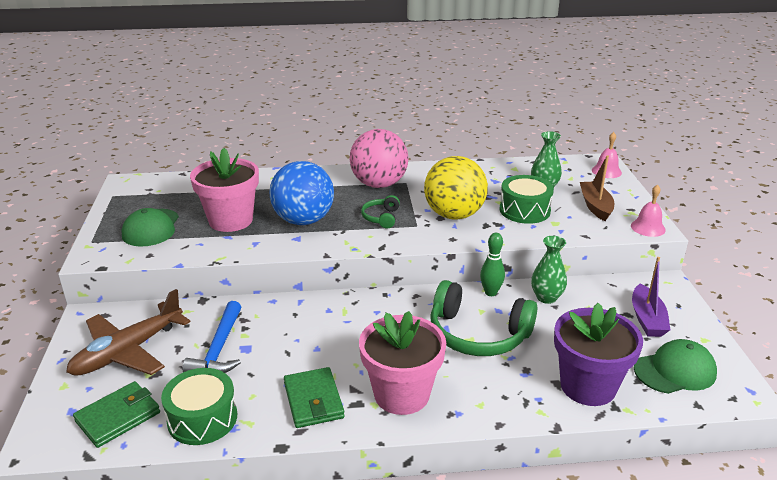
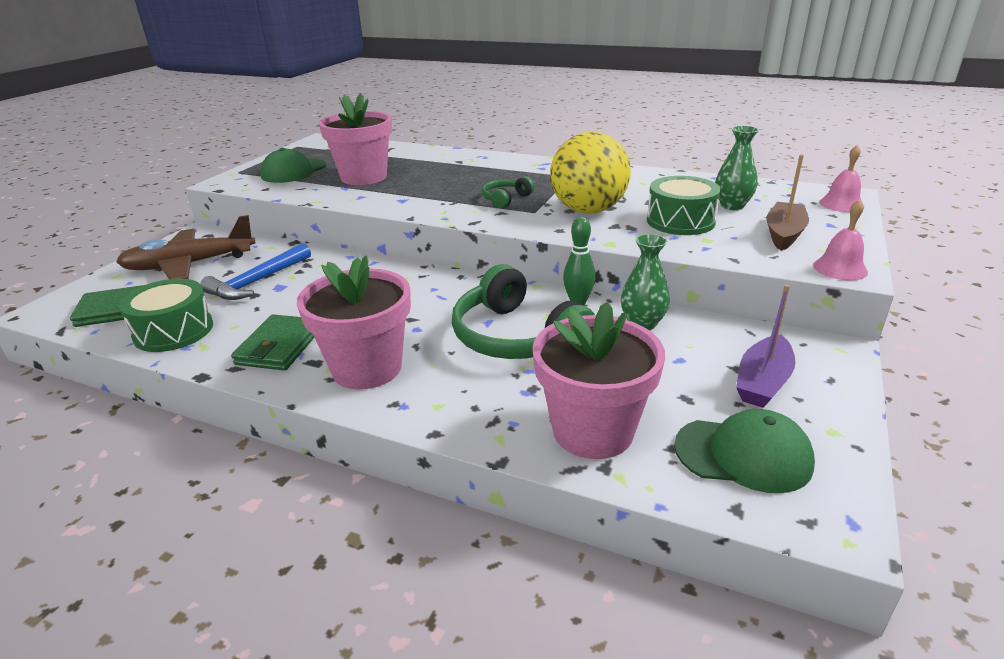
camera: 30 degrees right, 0 degrees up
(303, 220) = (427, 188): blue ball -> none
(379, 184) = (539, 173): pink ball -> none
(588, 386) = (593, 431): purple flower pot -> pink flower pot

